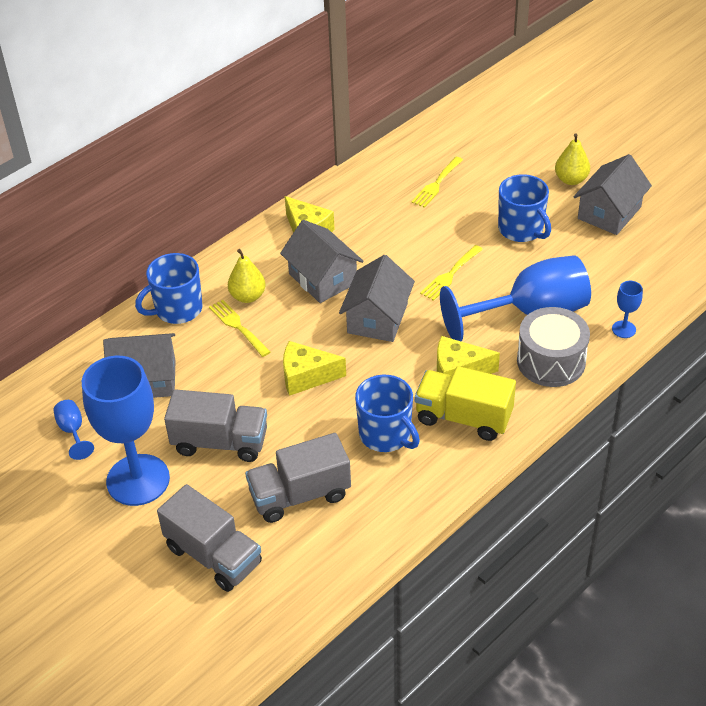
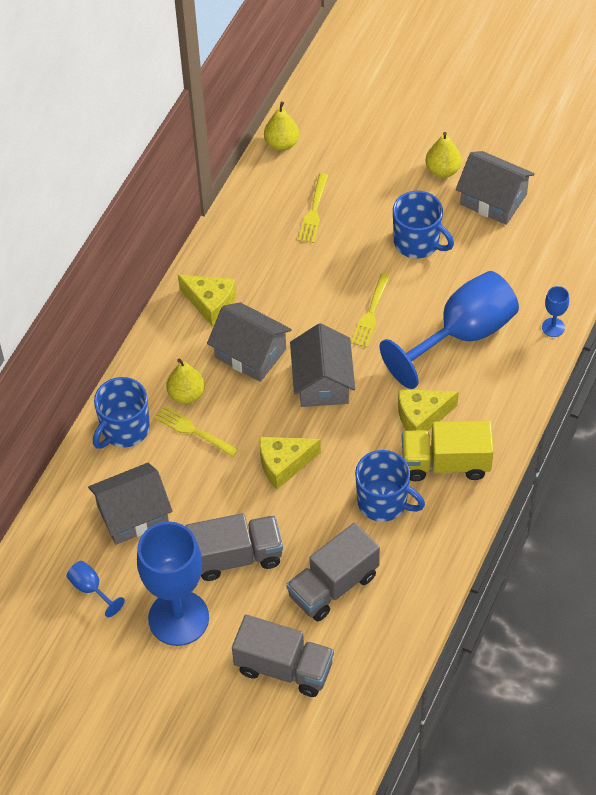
camera: 20 degrees left, 10 degrees up
(433, 128) = (282, 143): none -> yellow pear
(551, 361) = (500, 381): grey drum -> none
(609, 213) = (493, 199): grey house -> grey house turned 75 degrees counterclockwise

